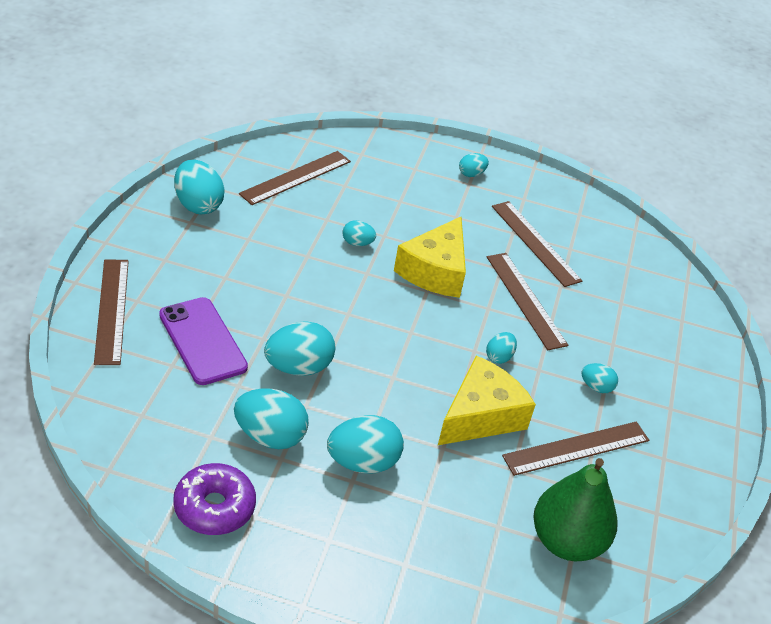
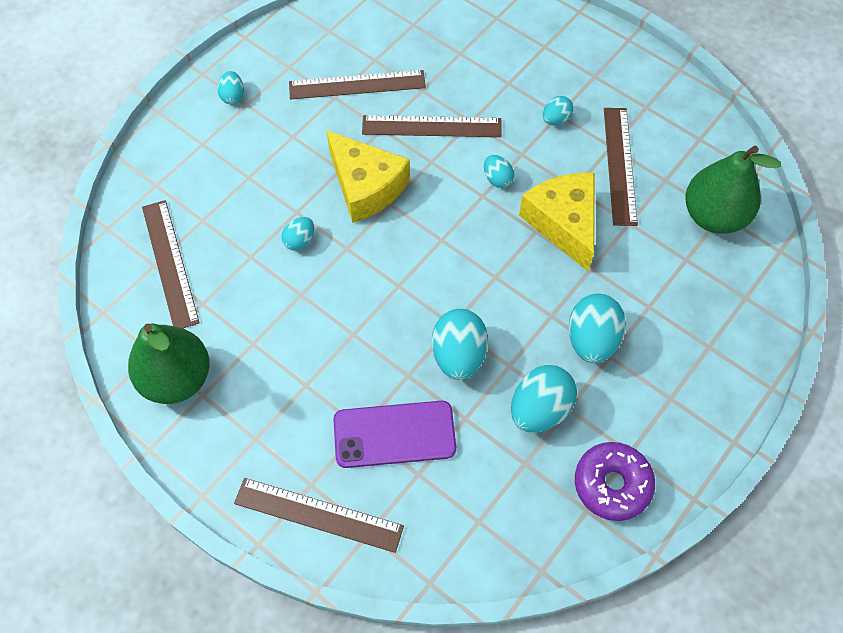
camera: 60 degrees left, 20 degrees up
(198, 205) = (177, 378): turquoise egg -> green pear

